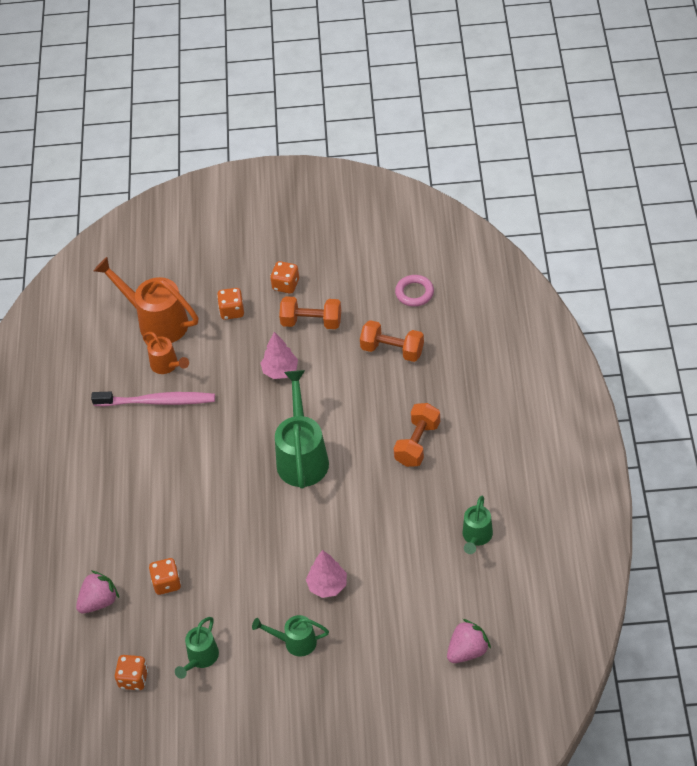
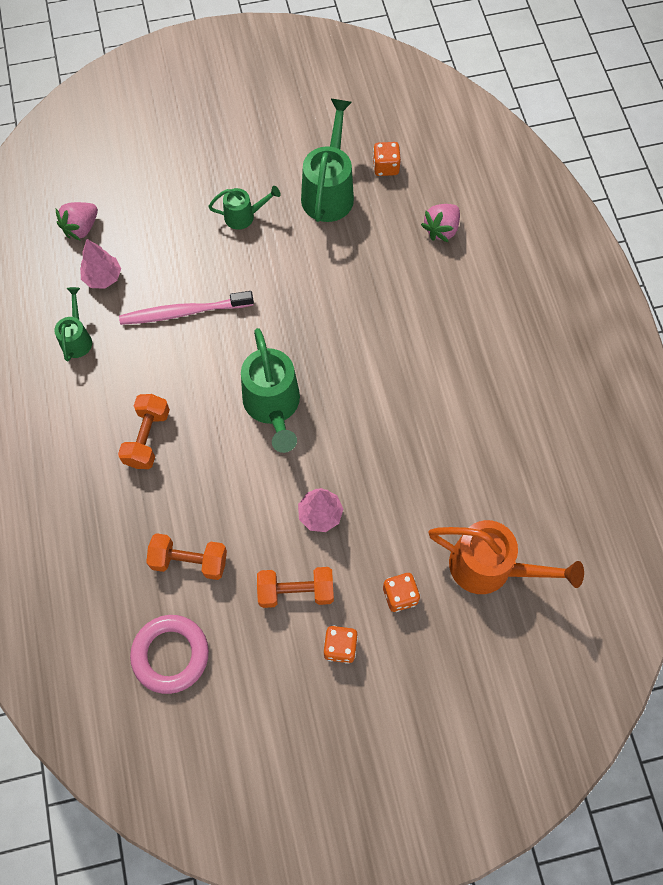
camera: 165 degrees right, 15 degrees up
(157, 401) = (453, 455): pink toothbrush -> pink toothbrush (183, 312)
(167, 365) = (458, 505): orange watering can -> none
(167, 583) = (381, 255): orange dice -> none
(200, 658) = (329, 191): green watering can -> green watering can, size x1.80
(327, 585) = (222, 271): pink tree -> pink tree (103, 277)
(414, 293) = (170, 655): pink ring -> pink ring, size x1.54

